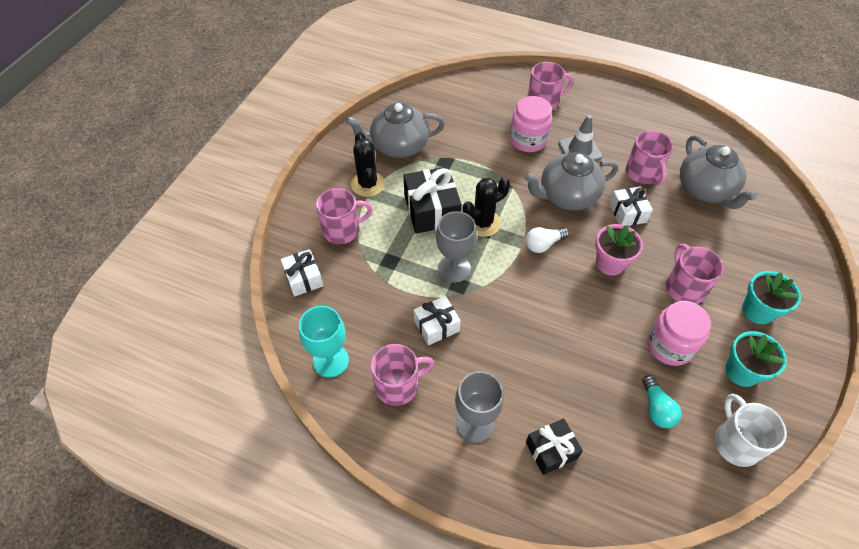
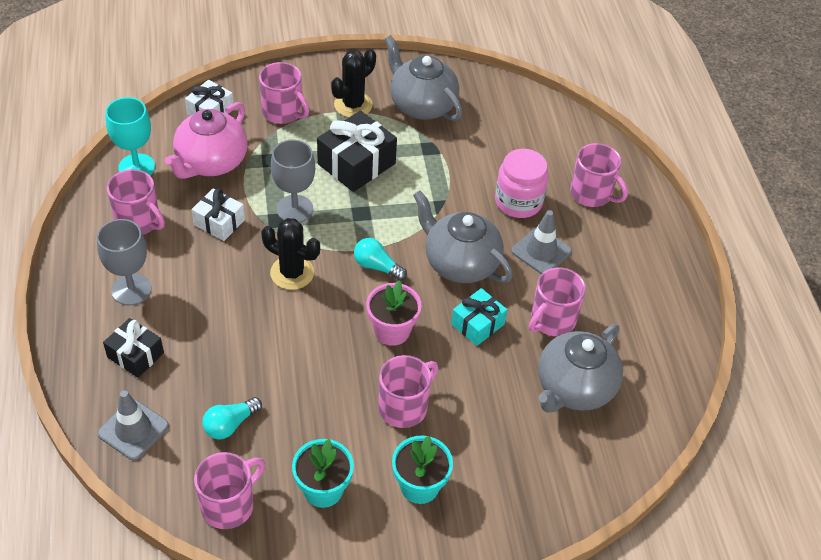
camera: 55 degrees right, 5 degrees down
(364, 303) = (211, 162): none -> pink teapot
(483, 223) = (369, 208): black cactus -> black cactus (292, 273)
(543, 244) = (377, 266): white light bulb -> turquoise light bulb
(627, 213) = (477, 324): white gift -> turquoise gift
(633, 485) = (133, 430): none -> grey traffic cone
(669, 345) = (316, 415): pink jar -> none
(735, 442) = (229, 505): white mug -> pink mug

